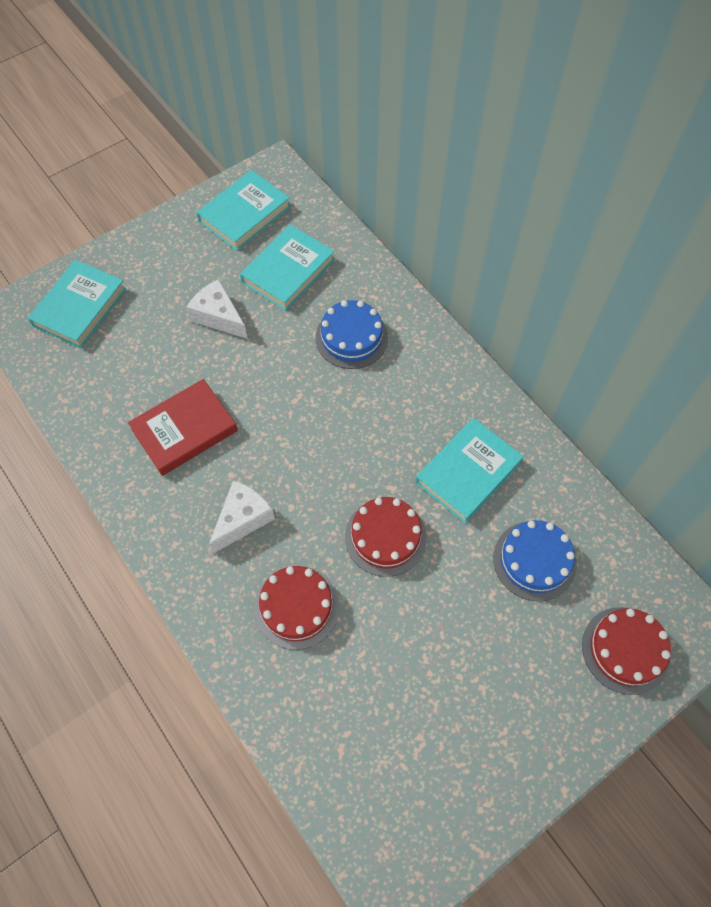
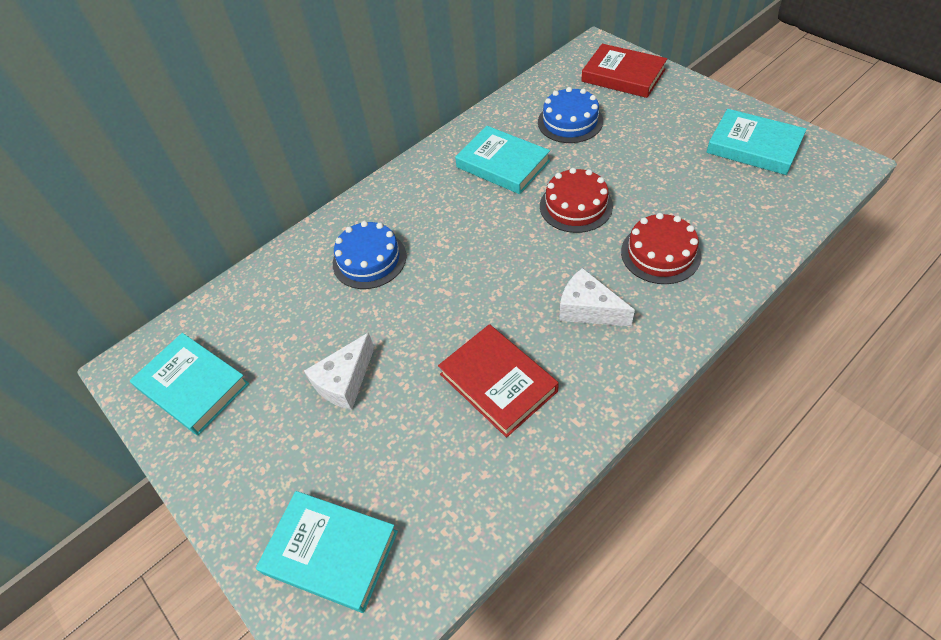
camera: 90 degrees left, 10 degrees down
(288, 271) = (282, 327): turquoise book -> turquoise book (753, 146)
(625, 650) = (623, 75): red cake -> red book

